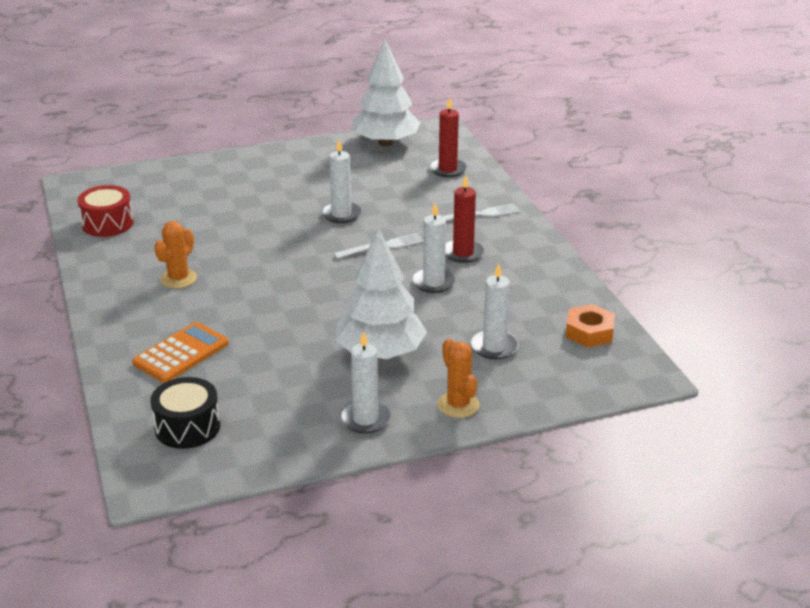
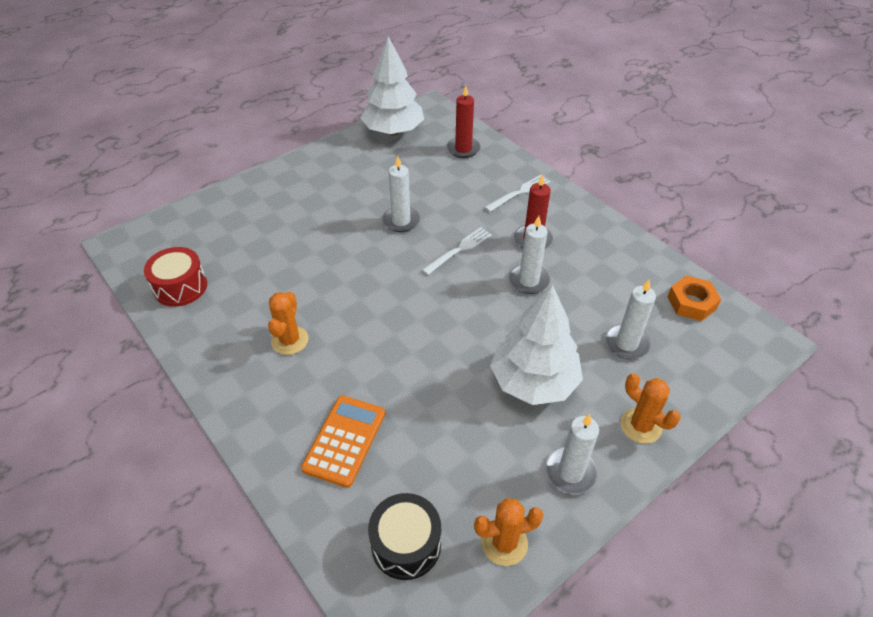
camera: 20 degrees left, 15 degrees up
(271, 447) = (504, 543): none -> orange cactus

